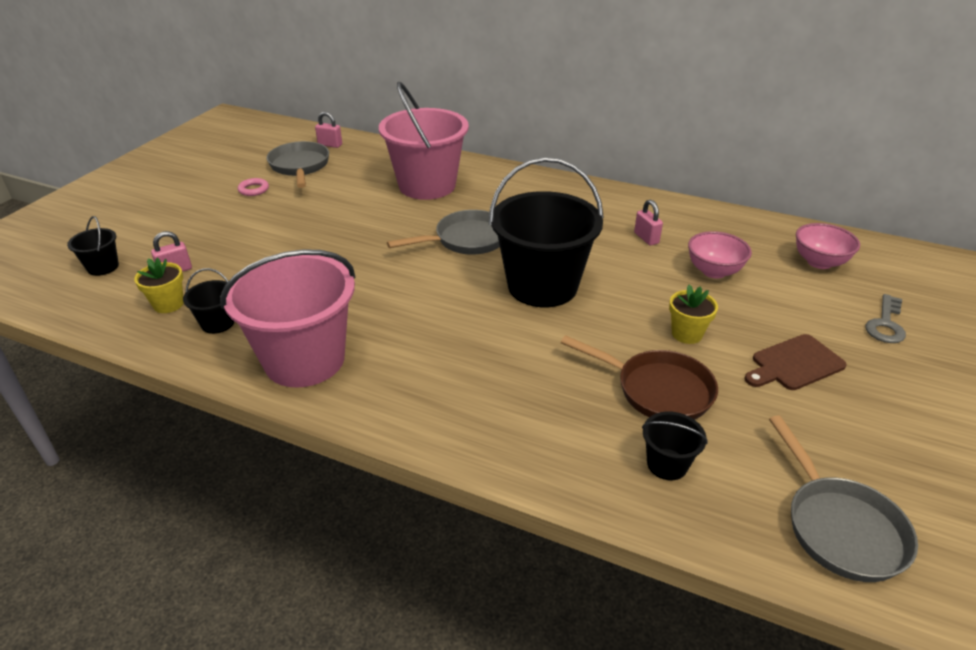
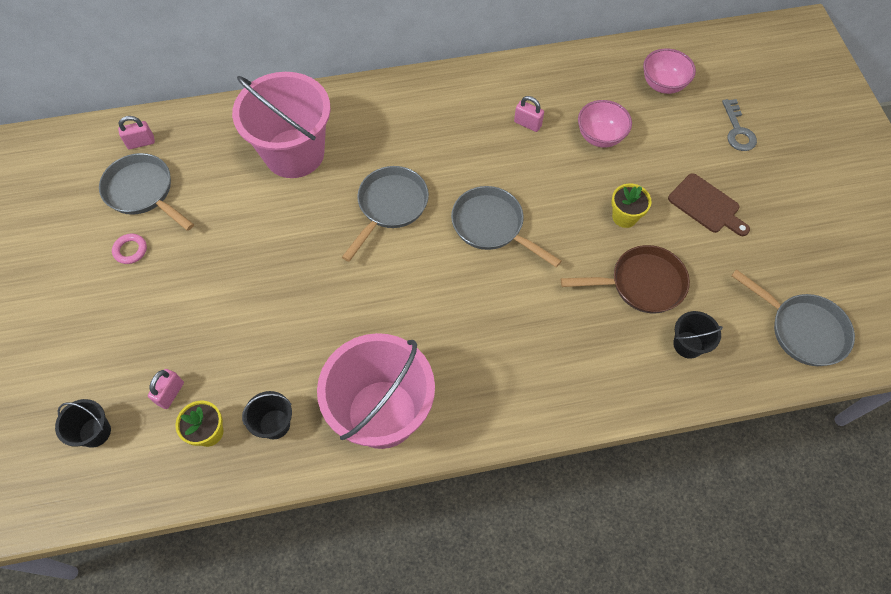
camera: 35 degrees left, 25 degrees up
(542, 286) = (492, 226): black bucket -> grey pan
(794, 364) = (706, 205): brown cutting board -> brown cutting board turned 75 degrees counterclockwise

